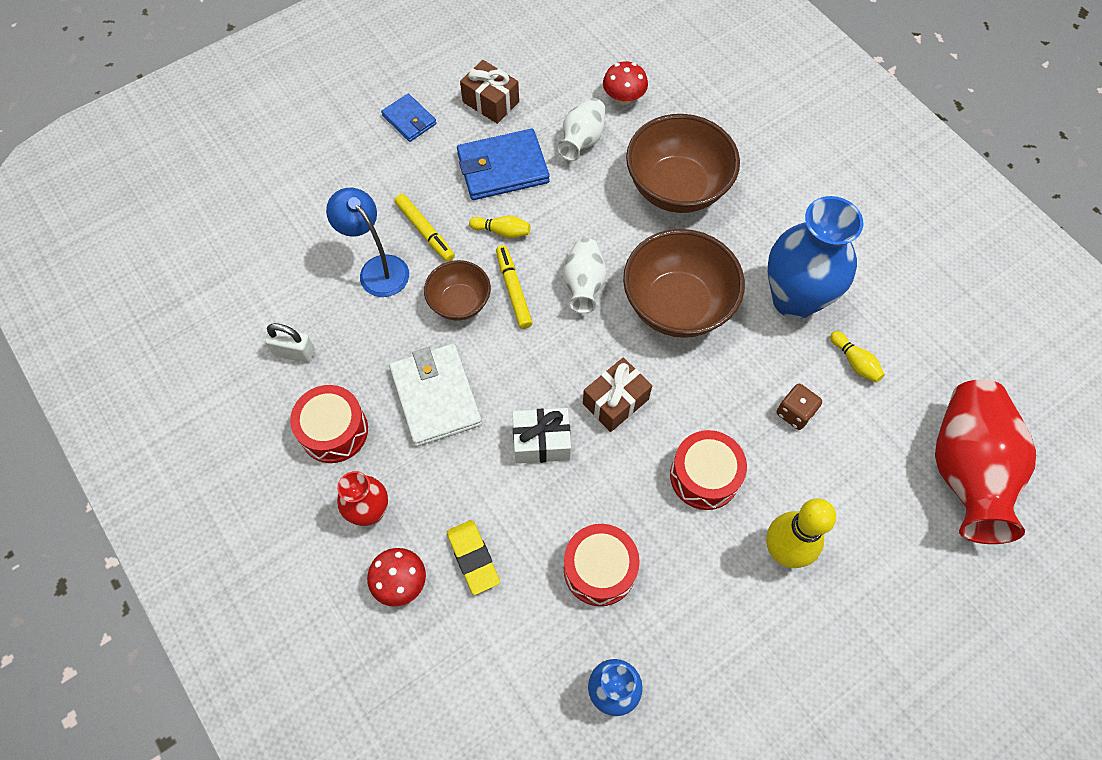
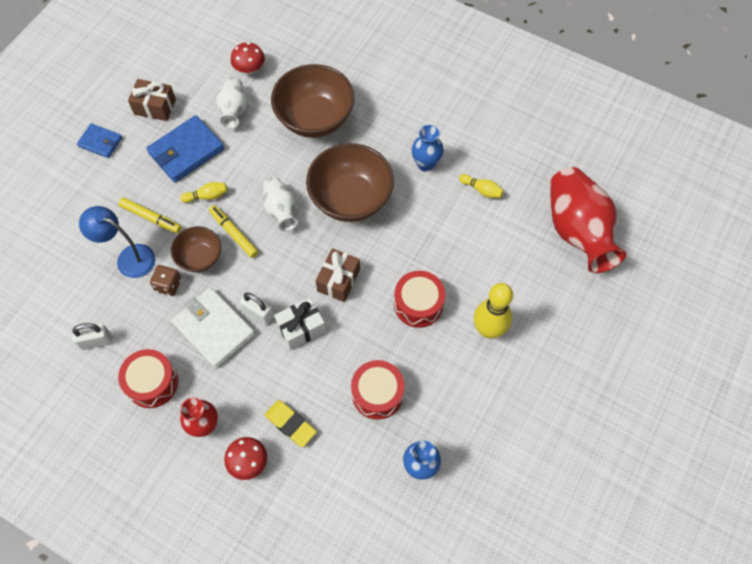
camera: 25 degrees left, 0 degrees up
(498, 401) = (258, 313): none -> white padlock
(794, 299) = (426, 164): blue vase -> blue vase, size x0.54
(795, 413) = (458, 238): brown dice -> brown dice (168, 285)

